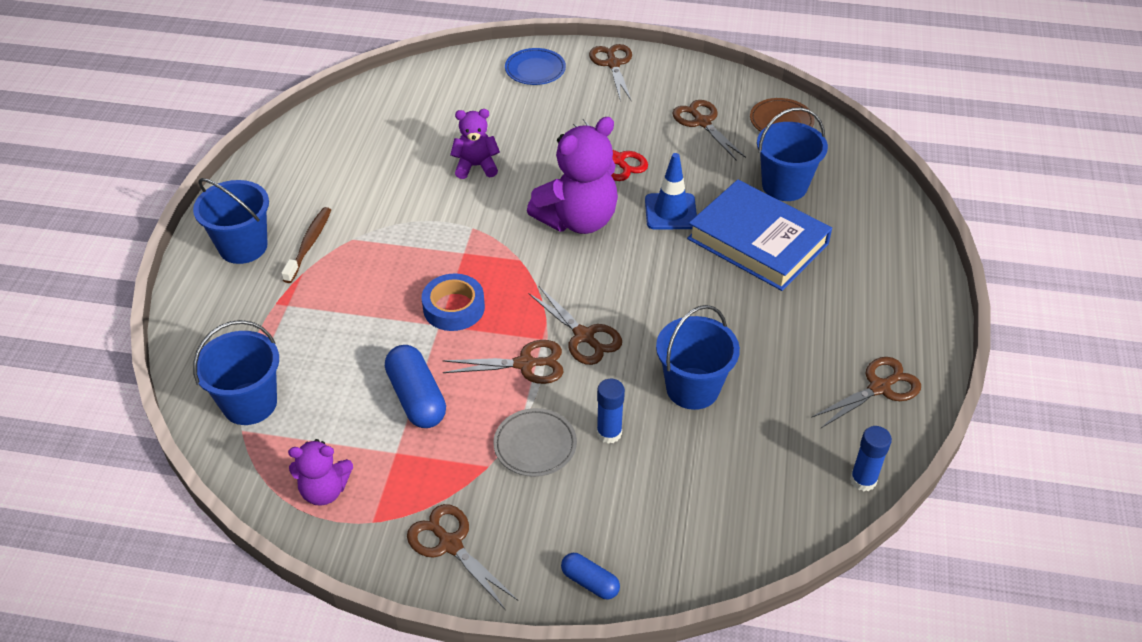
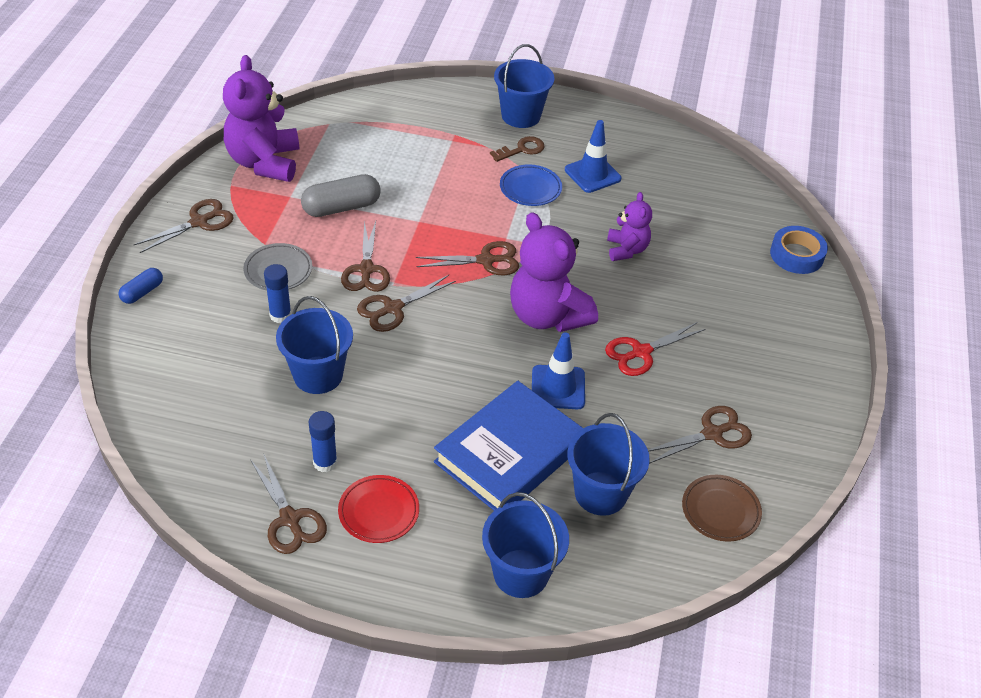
camera: 90 degrees right, 0 degrees up
(250, 403) = (353, 126): blue bucket -> blue bucket (521, 573)
(309, 244) = (521, 149): brown toothbrush -> brown key
(324, 490) = (264, 162): purple teddy bear -> purple teddy bear, size x1.81
(356, 189) = (592, 174): none -> blue traffic cone
(417, 398) = (341, 207): blue capsule -> grey capsule
(454, 308) = (438, 230): blue tape -> blue tape (796, 255)
(535, 70) = (792, 300): blue plate -> blue plate (530, 188)
(613, 64) = (814, 365): brown scissors -> brown scissors (486, 260)
(849, 324) = (379, 512): none -> red plate
(863, 480) = (185, 482): blue glue stick -> blue glue stick (325, 462)

